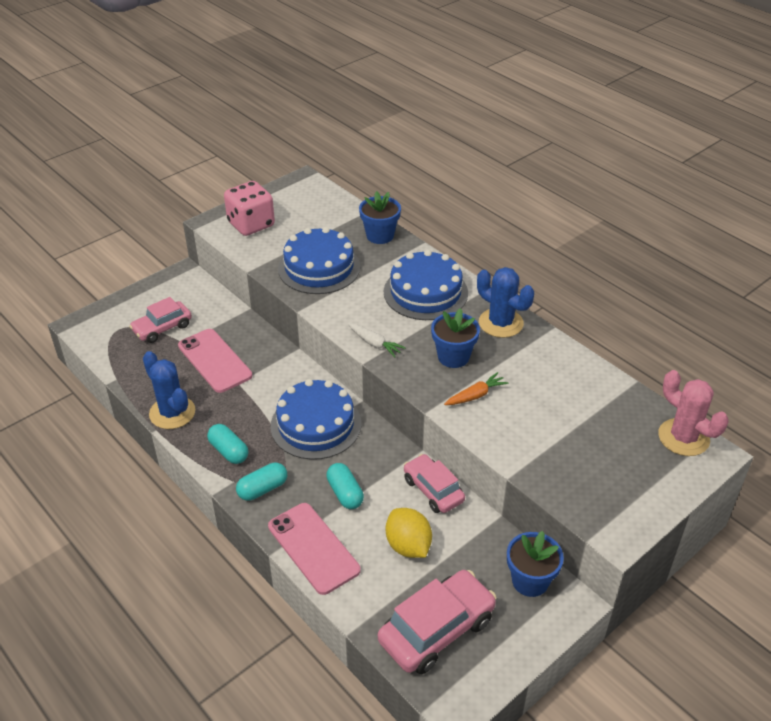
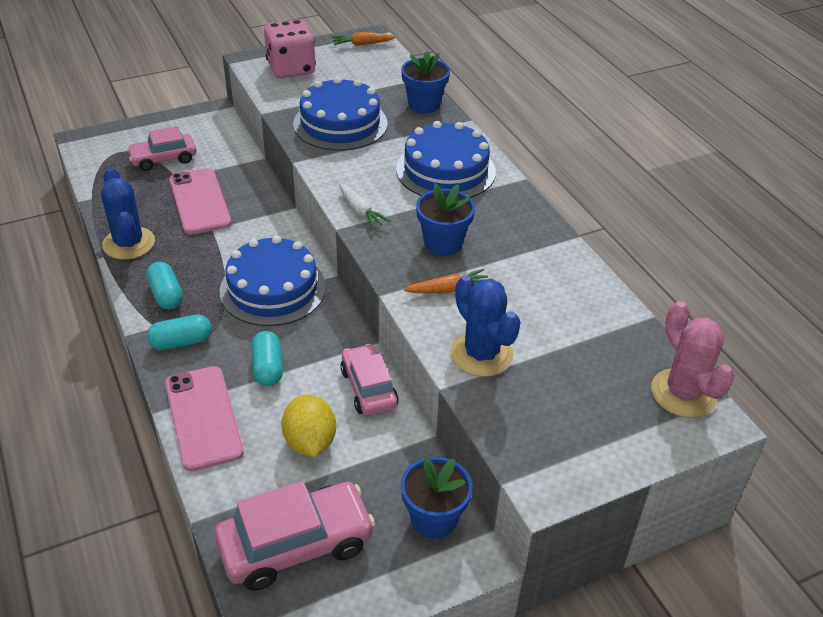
camera: 15 degrees right, 0 degrees up
(300, 189) = (362, 44): none -> orange carrot
(501, 323) = (516, 219): blue cactus -> blue cactus (481, 354)

